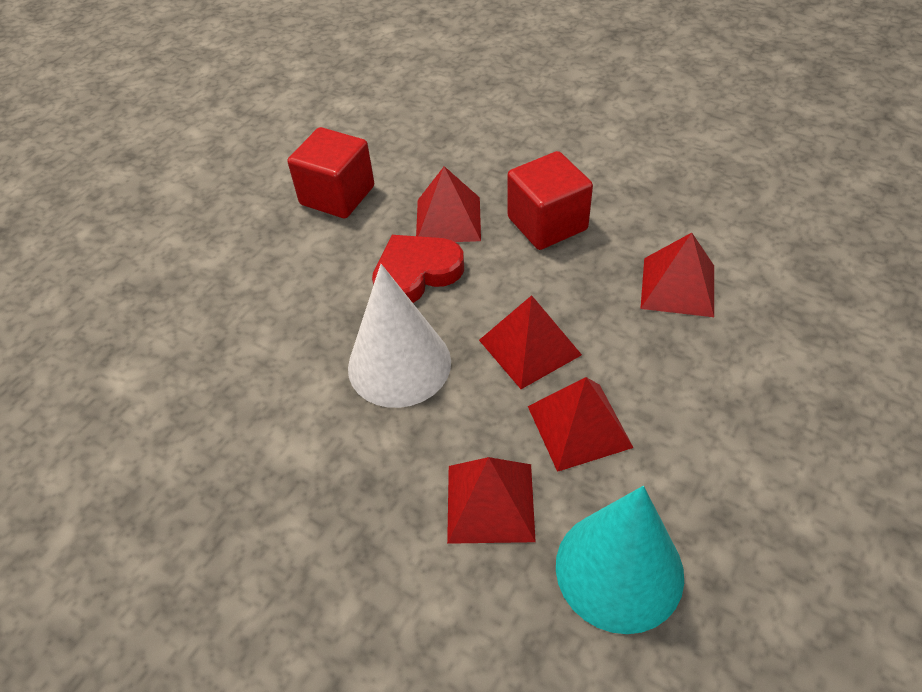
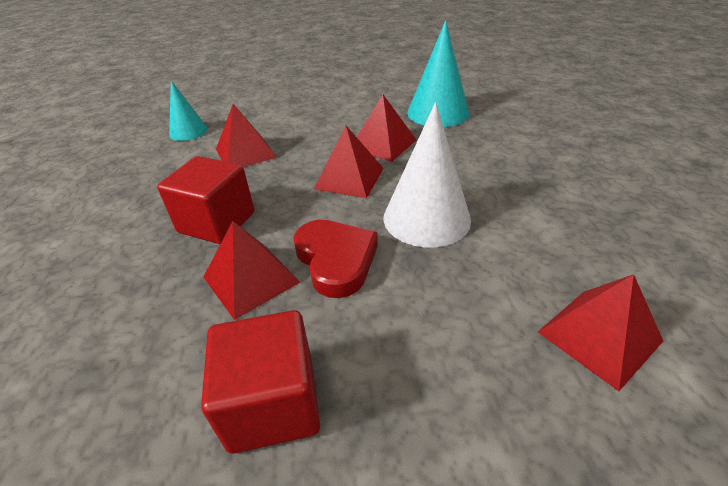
camera: 130 degrees left, 10 degrees down
(416, 273) = (336, 260): red heart -> red heart turned 135 degrees counterclockwise
(490, 502) = (459, 148): red pyramid -> red pyramid (599, 336)
(793, 256) = (188, 131): none -> turquoise cone

